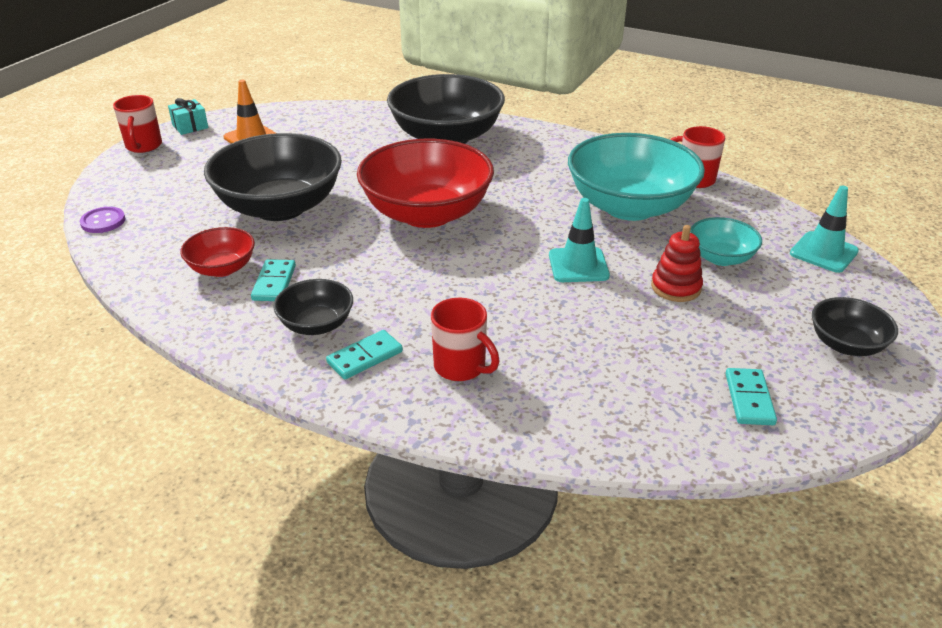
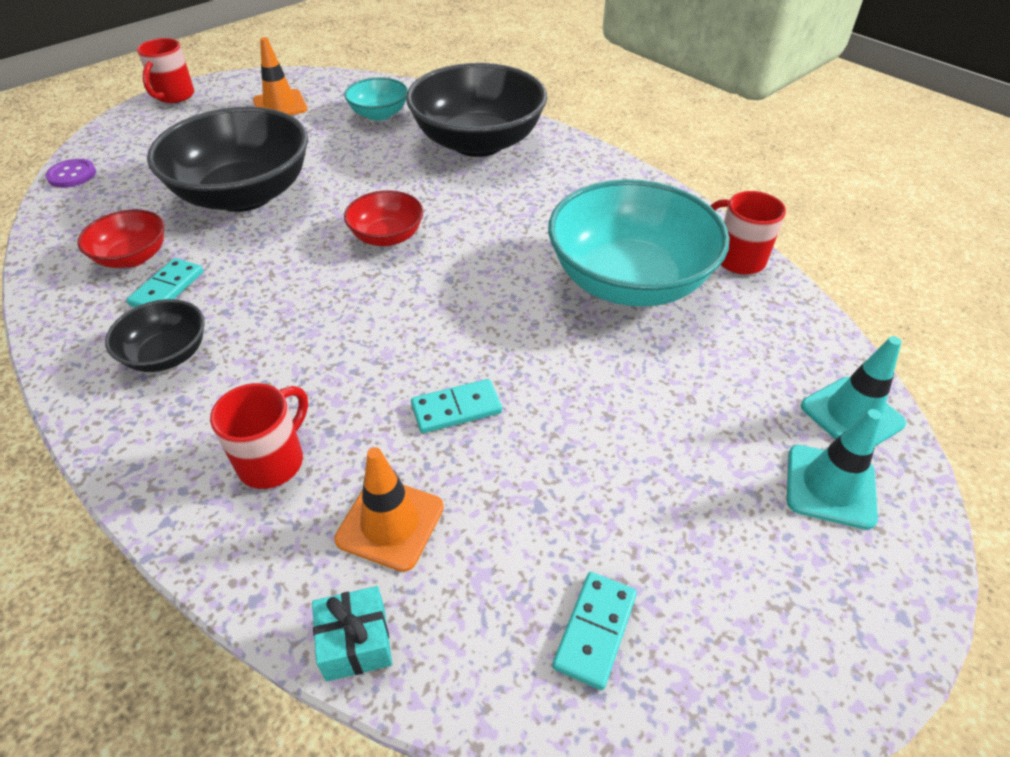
camera: 20 degrees right, 10 degrees up
(190, 126) = (233, 81): turquoise gift -> turquoise gift (356, 643)
(365, 357) = (183, 414): turquoise domino -> turquoise domino (456, 408)
(427, 213) = (387, 237): red bowl -> red bowl, size x0.49
(461, 367) = (273, 461): red mug -> red mug turned 120 degrees counterclockwise
(575, 380) = (390, 523): none -> orange traffic cone
(578, 265) = (509, 351): turquoise traffic cone -> turquoise traffic cone (830, 486)
(676, 287) = (610, 416): red stacking toy -> none
(720, 258) = (699, 386): turquoise bowl -> turquoise bowl (379, 114)
(846, 344) = (794, 581): black bowl -> none

